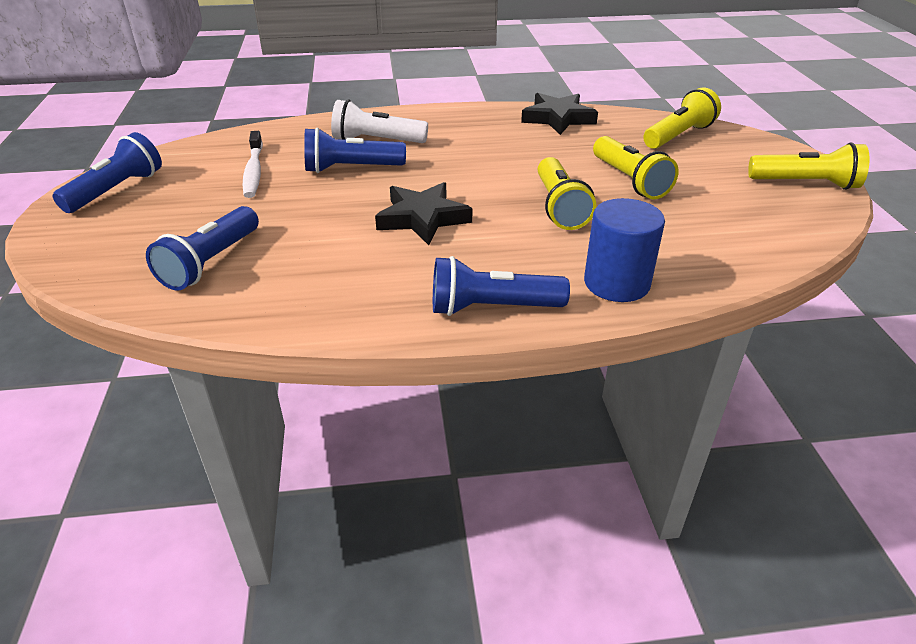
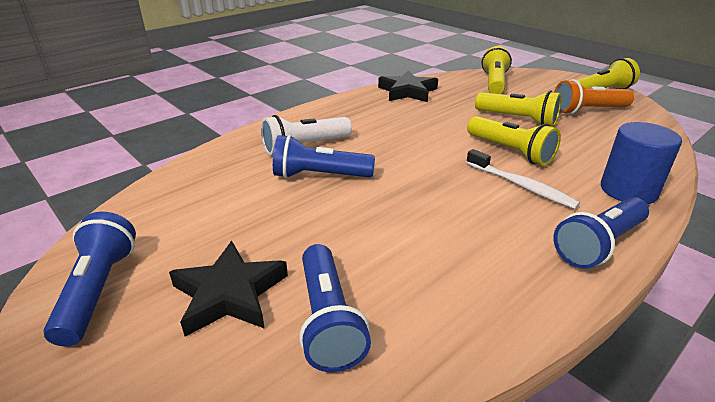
camera: 35 degrees left, 5 degrees down
(254, 171) = (232, 210): white toothbrush -> white toothbrush (521, 186)
(351, 169) = (319, 176): blue flashlight -> blue flashlight turned 45 degrees clockwise
(423, 218) = (440, 195): black star -> black star (229, 294)
(739, 198) = (588, 111): none -> orange flashlight

